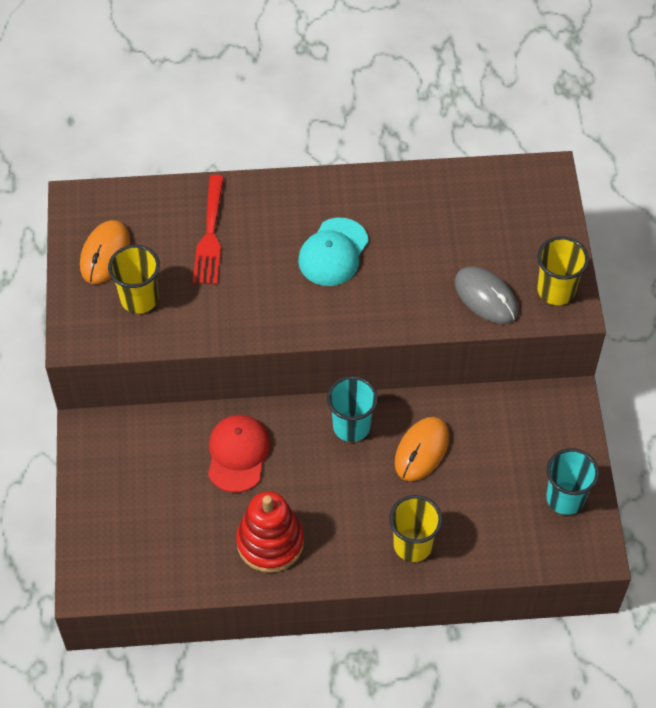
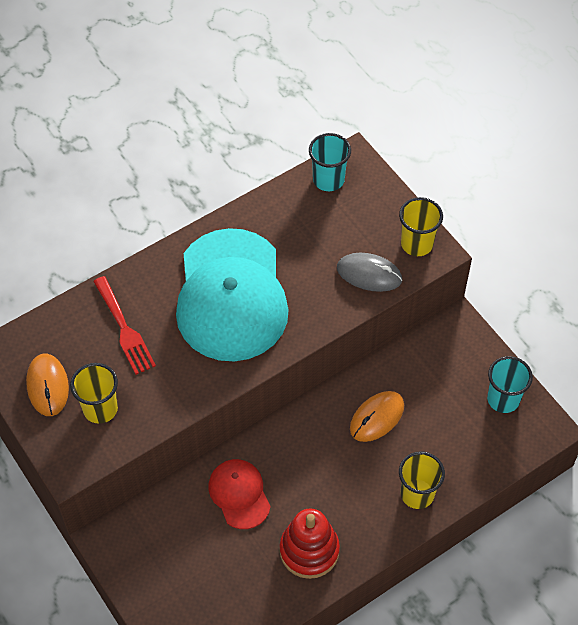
camera: 30 degrees left, 0 degrees up
(333, 252) = (231, 295): turquoise cap -> turquoise cap, size x2.07
(351, 426) = (312, 426): turquoise cup -> turquoise cup (328, 180)
(421, 450) = (377, 417): orange mouse -> orange mouse turned 45 degrees clockwise

